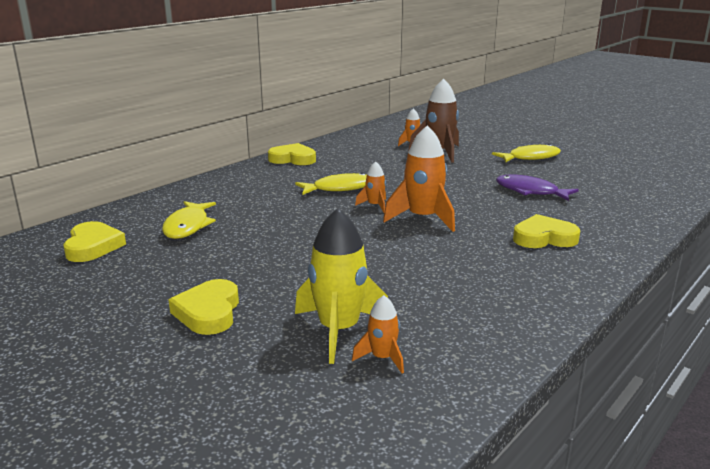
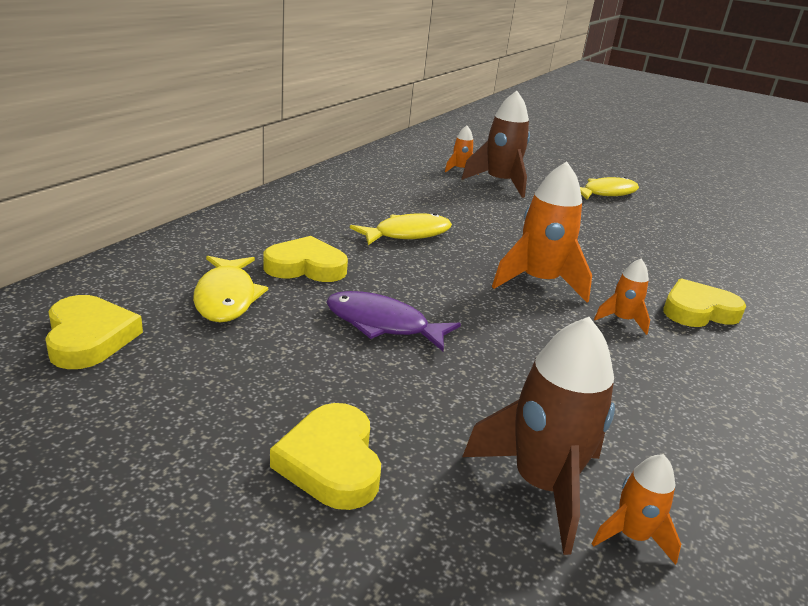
camera: 15 degrees left, 5 degrees up
(293, 159) = (323, 187): yellow heart -> yellow heart (306, 267)
(339, 330) = (541, 485): yellow rocket -> brown rocket
(375, 206) = (467, 262): orange rocket -> orange rocket (622, 320)
(530, 191) = (637, 241): purple fish -> purple fish (382, 324)

